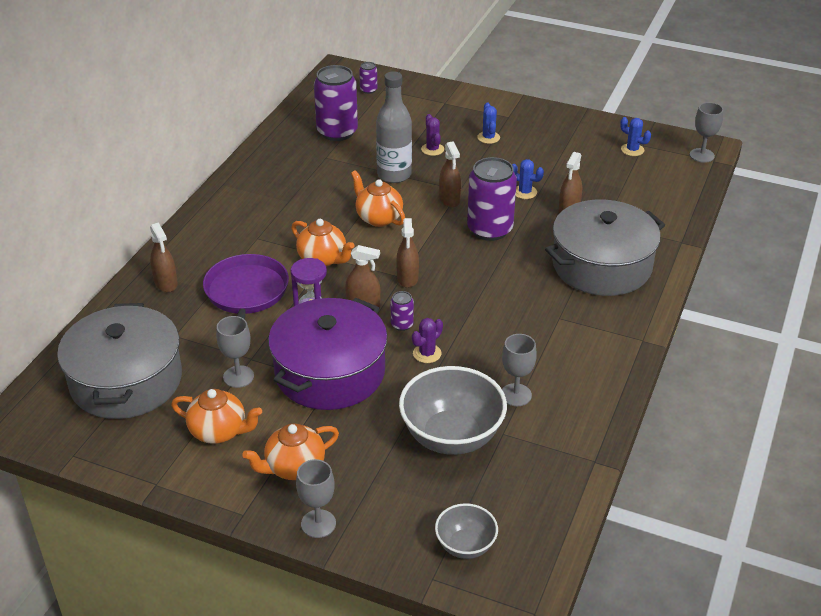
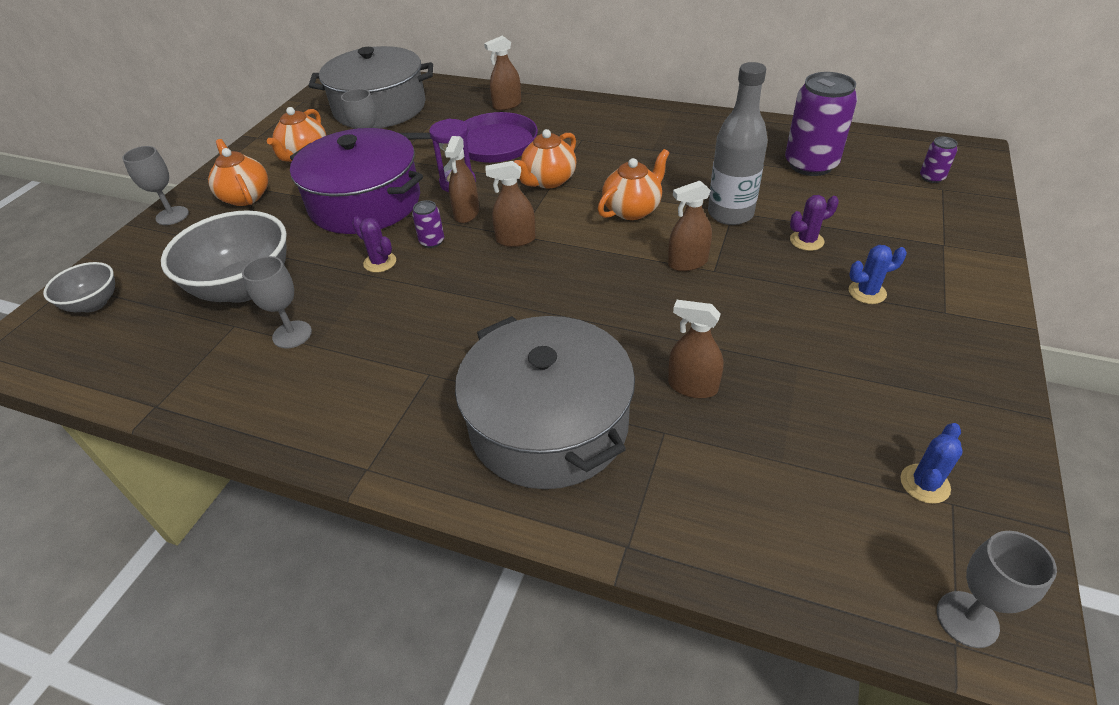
camera: 90 degrees right, 5 degrees up
(489, 229) = (624, 302): purple can -> none
(525, 192) = (727, 335): blue cactus -> none

